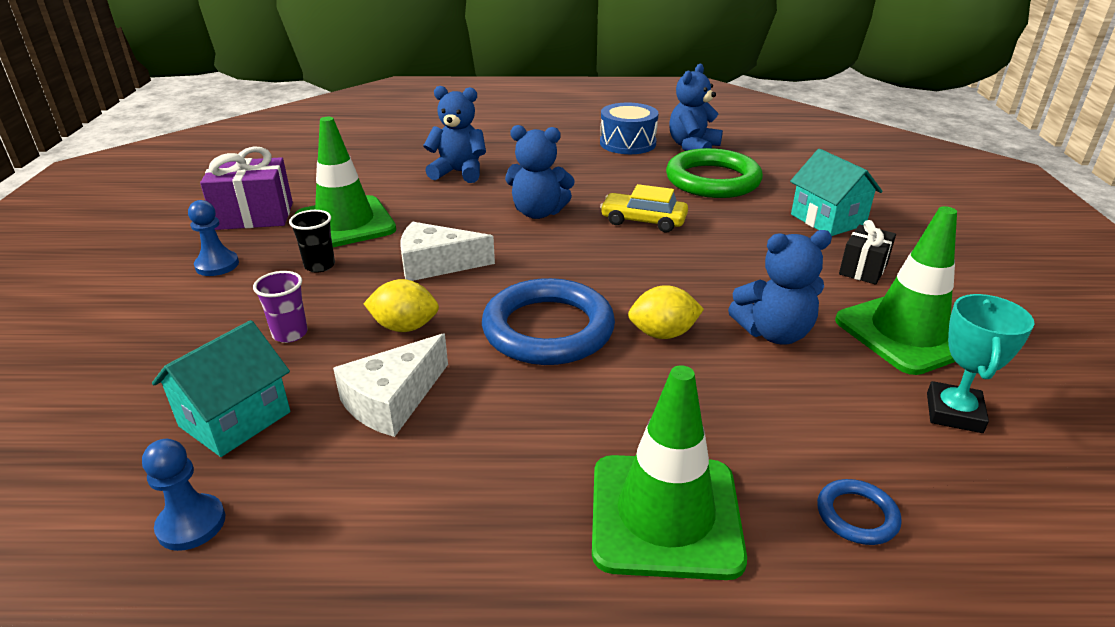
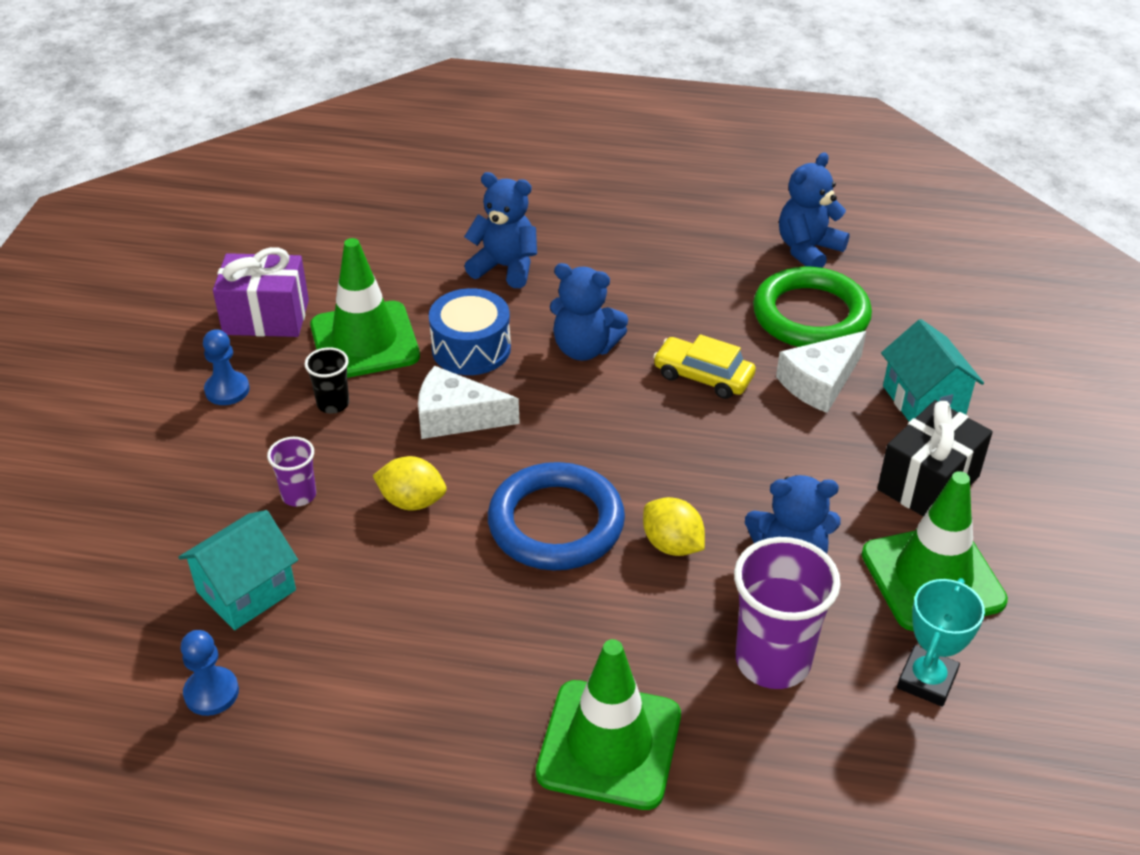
camera: 10 degrees right, 10 degrees up
(392, 400) = (390, 590): white cheese -> white cheese (820, 382)
(627, 143) = (726, 233): blue drum -> blue drum (471, 348)
(663, 334) = (672, 545): yellow lemon -> yellow lemon turned 45 degrees clockwise
(800, 415) = (773, 661): none -> purple cup
(857, 515) = (778, 770): blue ring -> none
(863, 269) = (928, 483): black gift -> black gift, size x1.60

